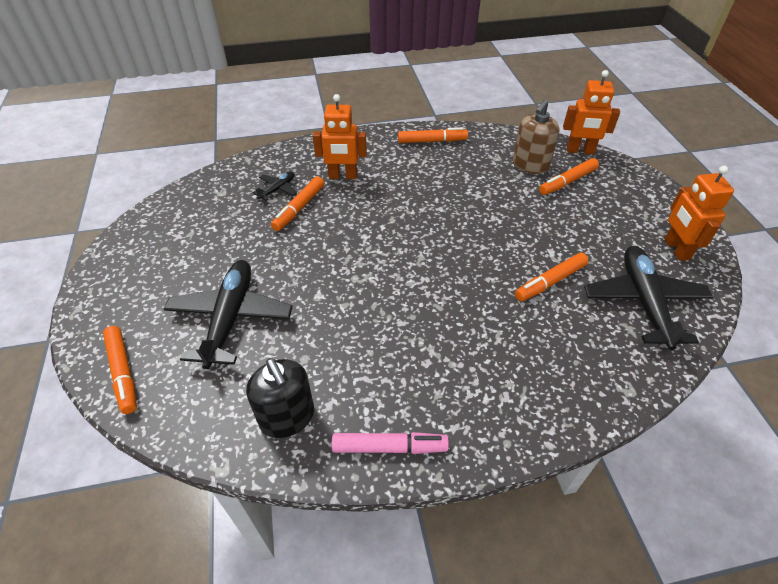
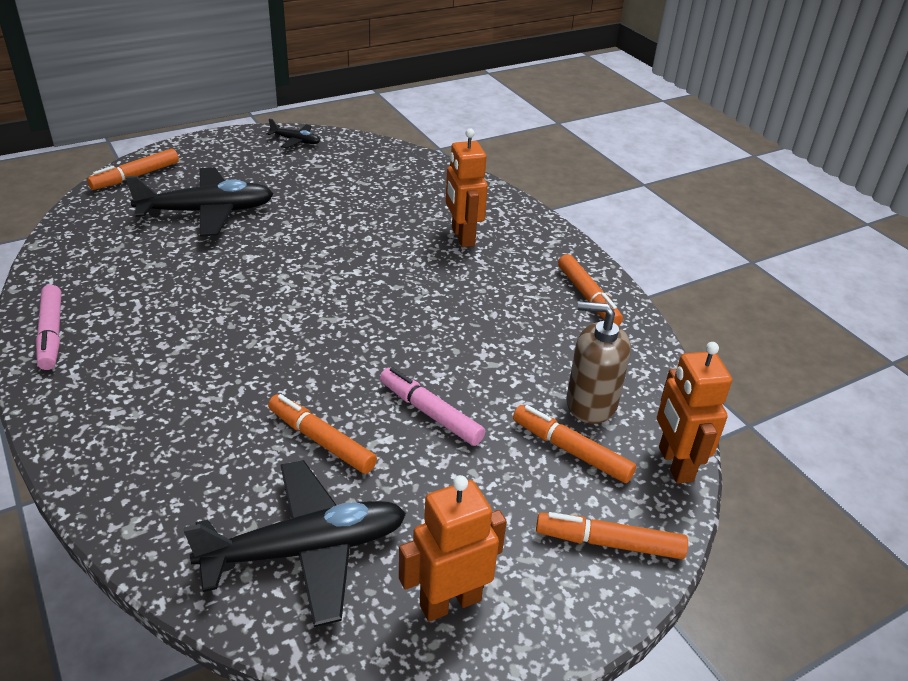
camera: 70 degrees right, 10 degrees down
(278, 189) = (413, 198): black plane -> black plane (296, 141)
(287, 417) = (88, 267): black soap dispenser -> none
(299, 208) = (386, 218): orange marker -> orange marker (609, 543)
(530, 228) = (430, 413): none -> pink marker

